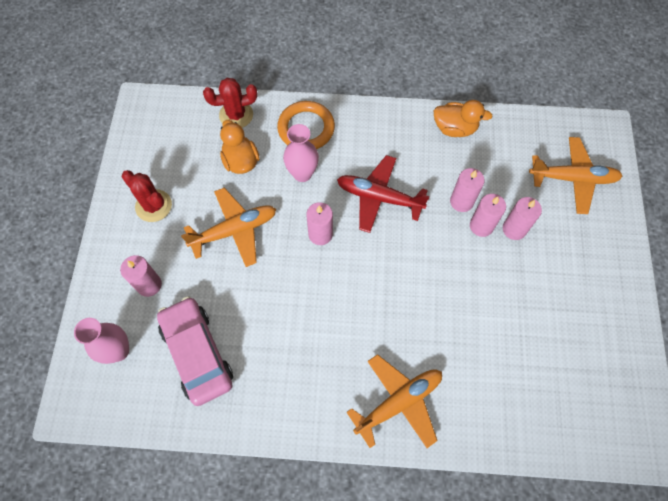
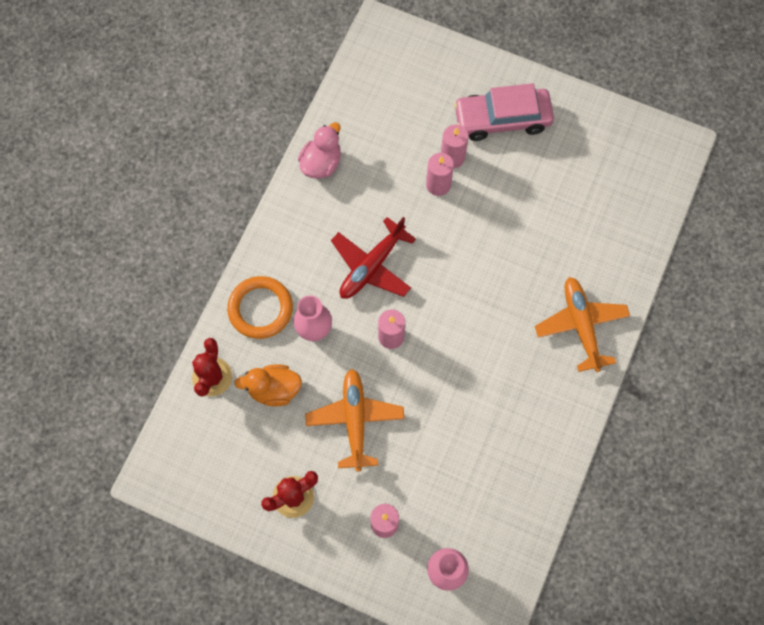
camera: 70 degrees left, 5 degrees up
(197, 353) = (474, 494): pink car -> pink car (502, 119)
(455, 128) = (321, 163): orange duck -> pink duck
(461, 201) = (406, 191): pink candle -> none
(573, 179) = (420, 82): orange plane -> none

